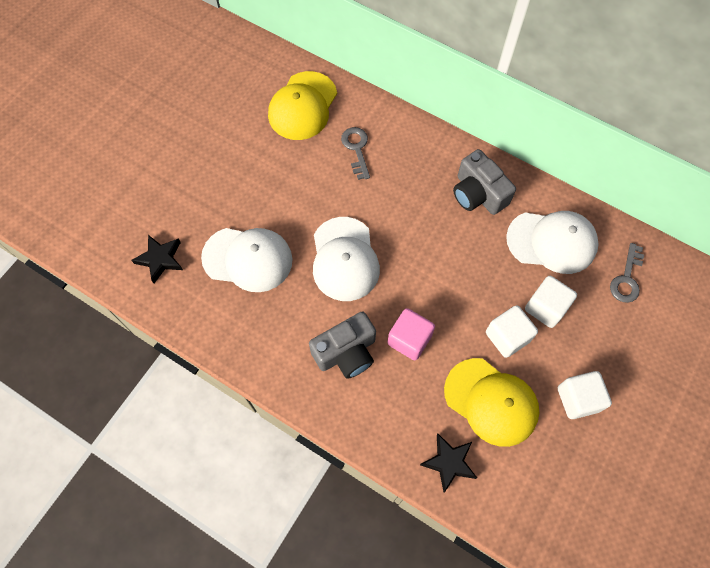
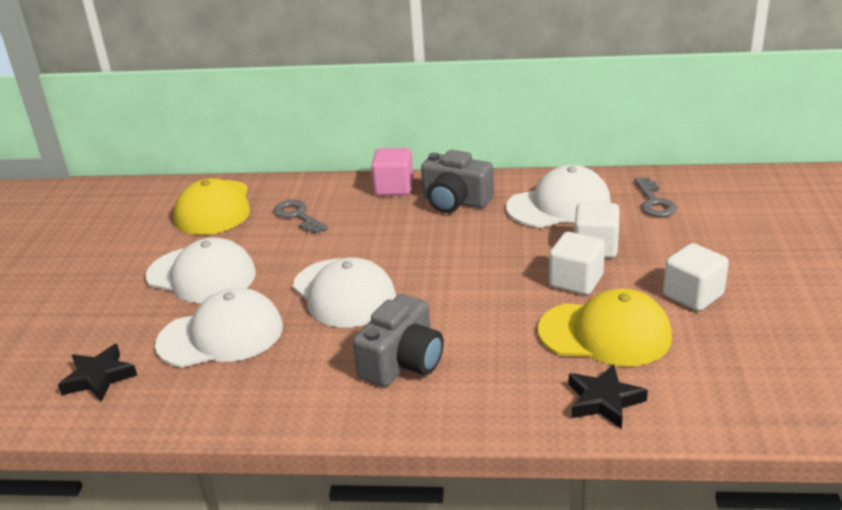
camera: 25 degrees left, 35 degrees down
(262, 185) = (201, 275): none -> white cap
(409, 339) = (470, 324): pink cube -> pink cube (394, 188)

